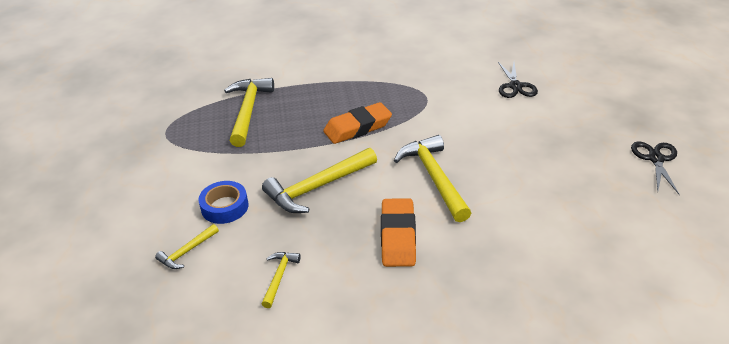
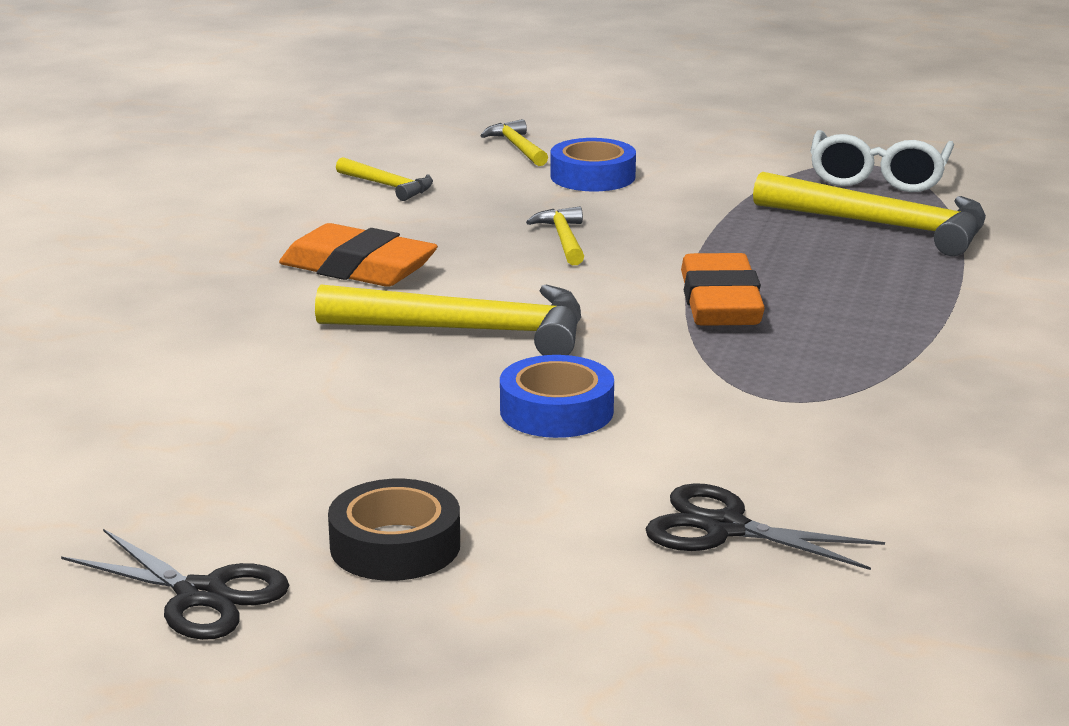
camera: 115 degrees right, 15 degrees down
(185, 124) = (878, 177): none -> white glasses
(318, 187) = (563, 239): yellow hammer -> yellow hammer, size x0.51
(478, 135) = (556, 411): none -> blue tape
(590, 135) = (395, 545): none -> black tape

